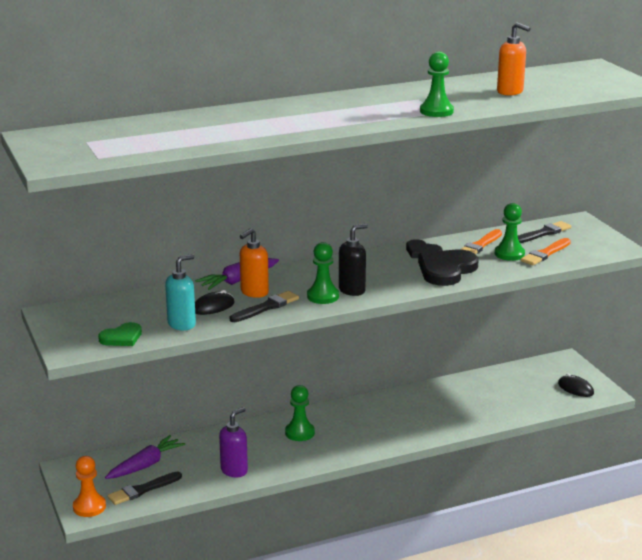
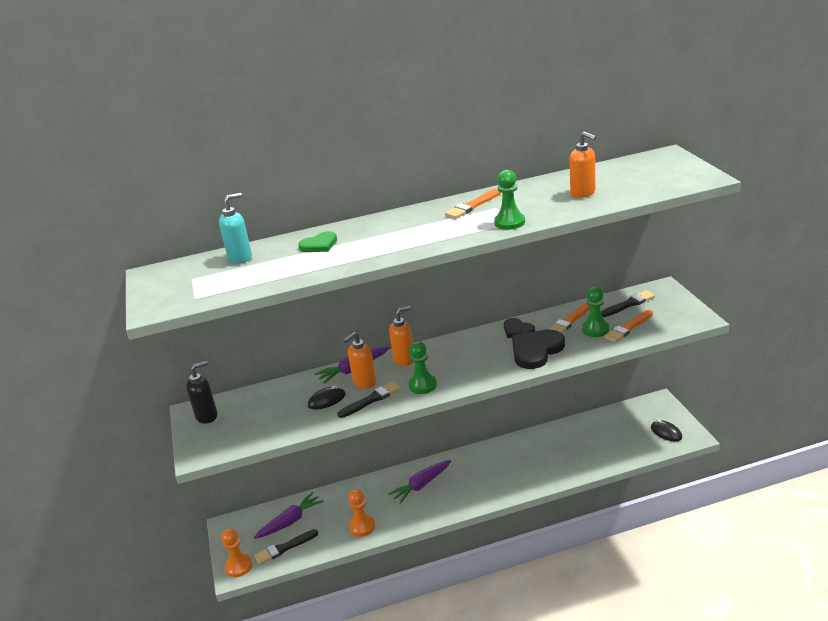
camera: 10 degrees right, 5 degrees up
(122, 337) = (243, 438): green heart -> green heart (319, 245)
(182, 324) = (297, 421): turquoise soap dispenser -> turquoise soap dispenser (240, 258)
(234, 470) = (362, 526): purple soap dispenser -> orange pawn
(297, 274) = (404, 360): none -> orange soap dispenser
(299, 433) = (421, 485): green pawn -> purple carrot
(352, 290) = (449, 377): black soap dispenser -> black soap dispenser (207, 416)
(391, 96) = (472, 206): none -> orange brush

